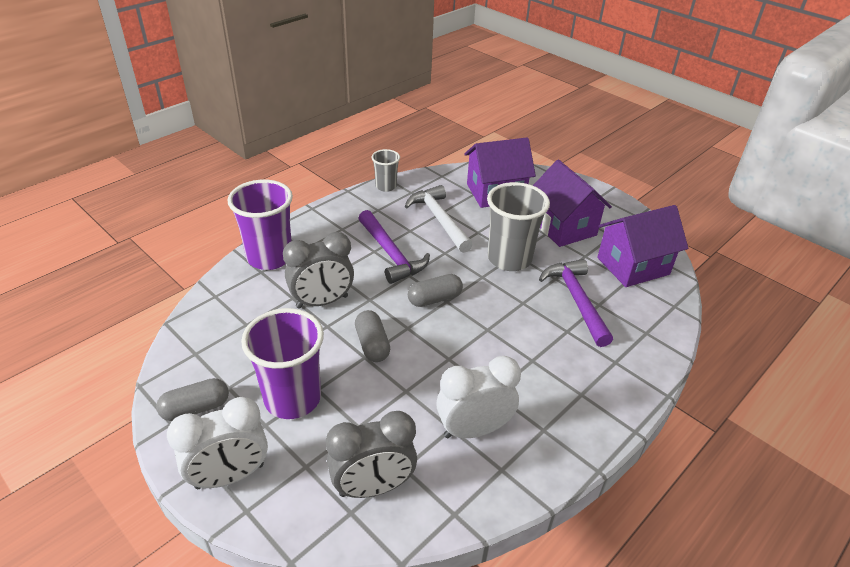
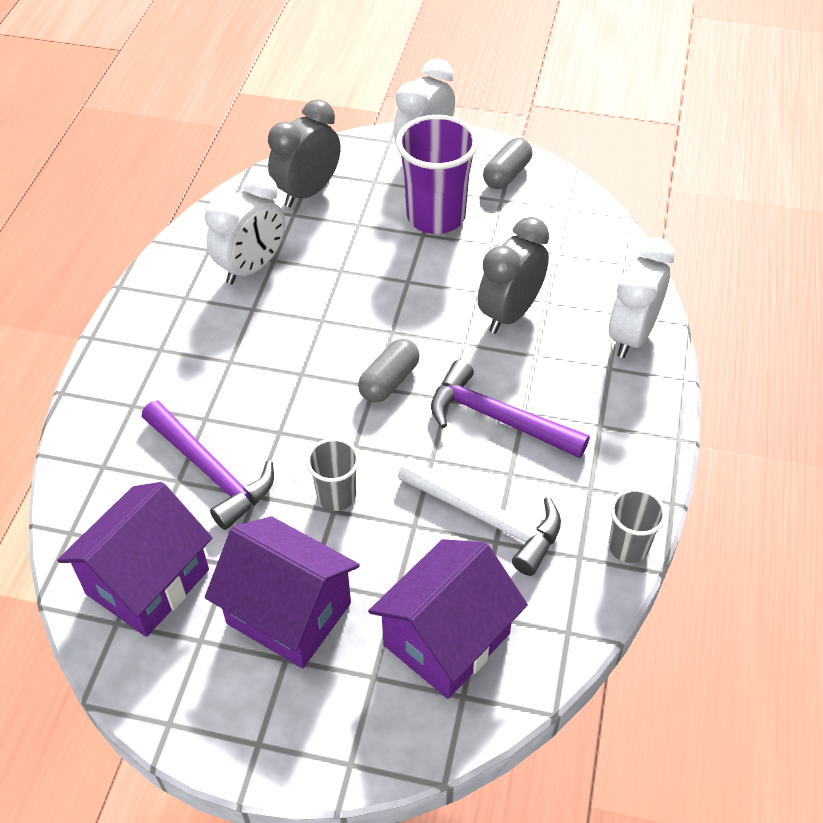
camera: 150 degrees right, 10 degrees up
(269, 257) = (631, 336): purple cup -> white clock
(372, 345) = (411, 295): grey capsule -> none
(509, 259) = (336, 496): grey cup -> grey cup, size x0.54

